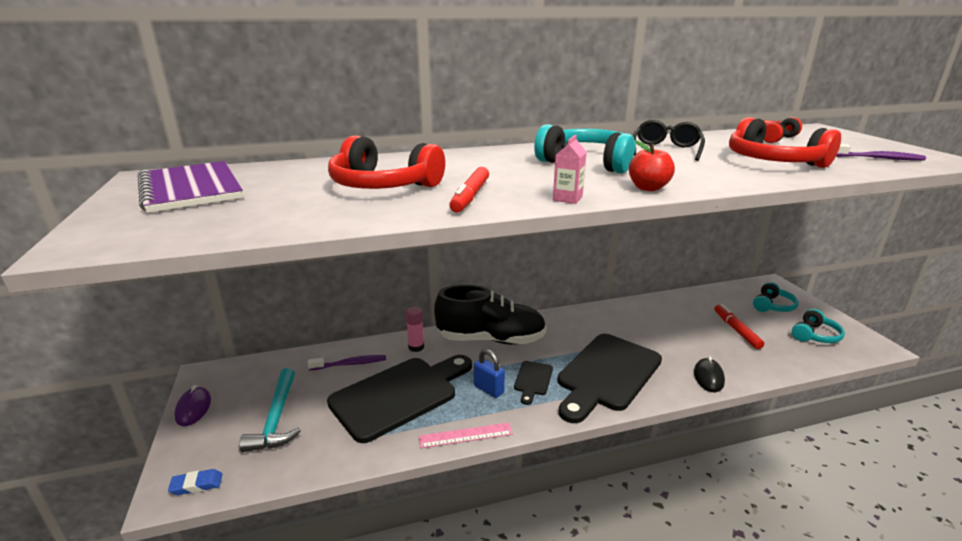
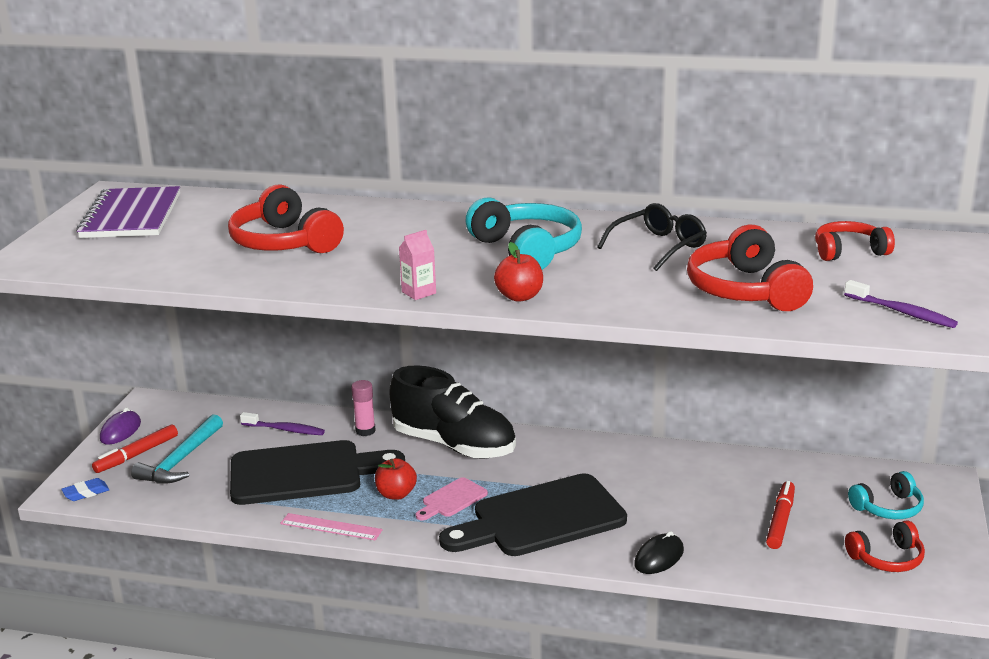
camera: 30 degrees right, 0 degrees up
(196, 485) = (86, 493): blue eraser -> blue eraser turned 45 degrees counterclockwise
(470, 196) = (339, 271): red marker -> red marker (137, 455)
(488, 389) = (396, 494): blue padlock -> red apple
(533, 380) = (452, 499): black cutting board -> pink cutting board
(814, 335) = (887, 558): turquoise headphones -> red headphones

